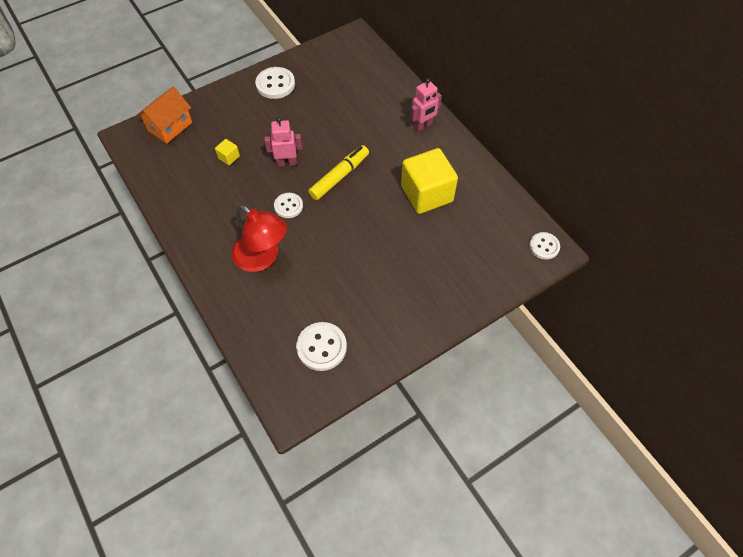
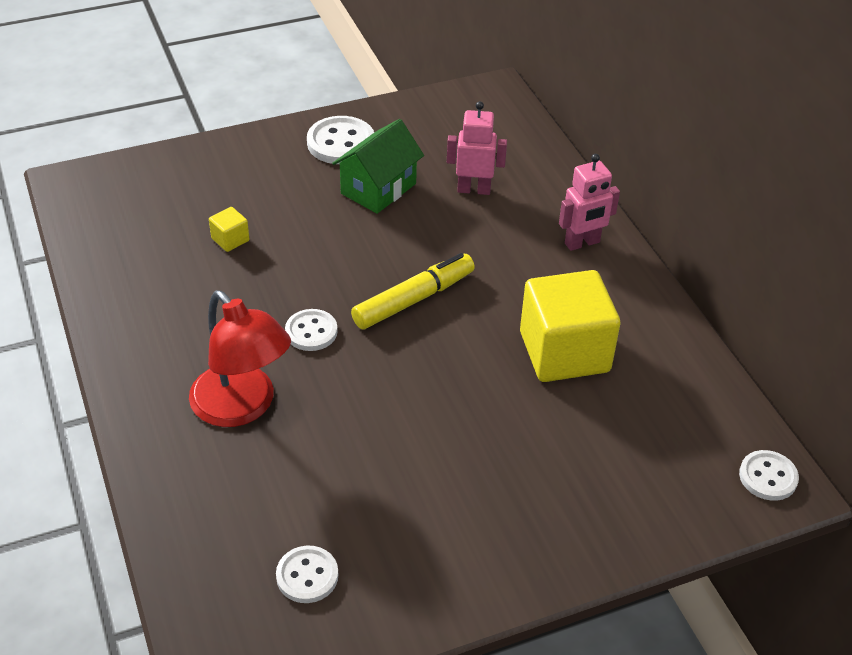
camera: 10 degrees right, 15 degrees down
(170, 126) = (146, 179): orange house -> none
(286, 162) = (327, 263): pink robot -> pink robot (474, 189)
(304, 110) = (378, 189): none -> green house
(321, 347) = (307, 576): white button -> white button, size x0.65

